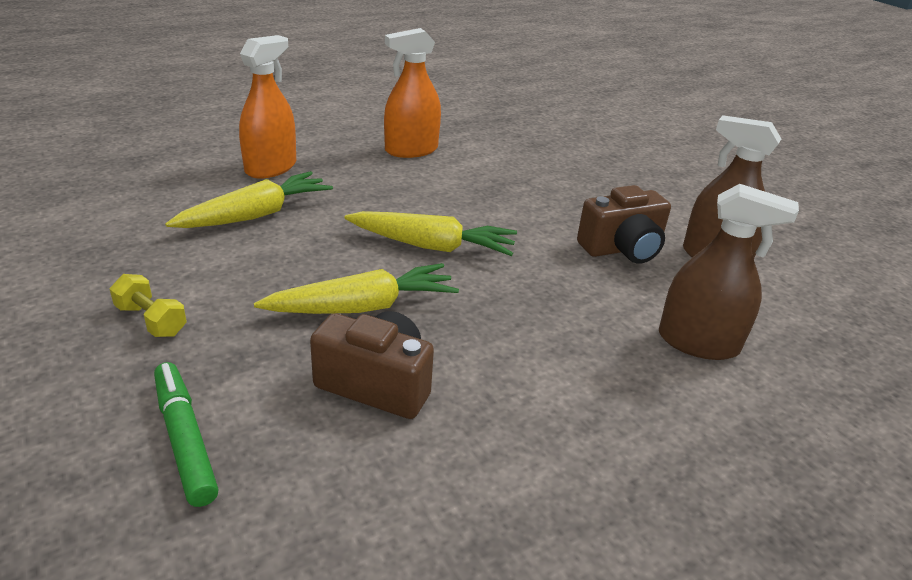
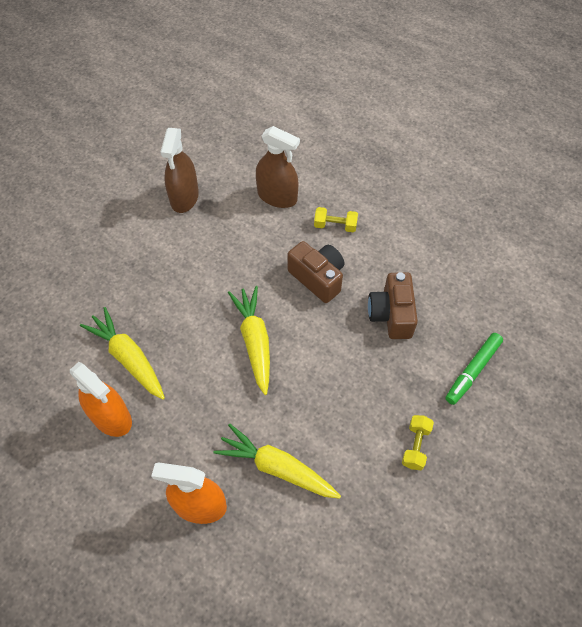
camera: 110 degrees left, 25 degrees up
(363, 307) = (338, 349): yellow carrot -> yellow carrot (128, 358)
(607, 388) = (335, 226): none -> yellow dumbbell
(622, 249) = (200, 242): brown camera -> brown camera (317, 278)
(698, 342) = (277, 197): brown spray bottle -> brown spray bottle turned 120 degrees clockwise

